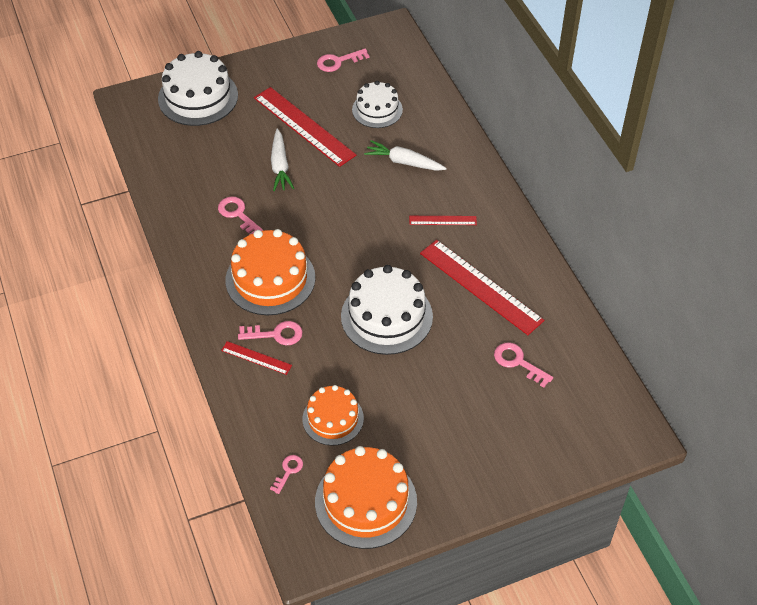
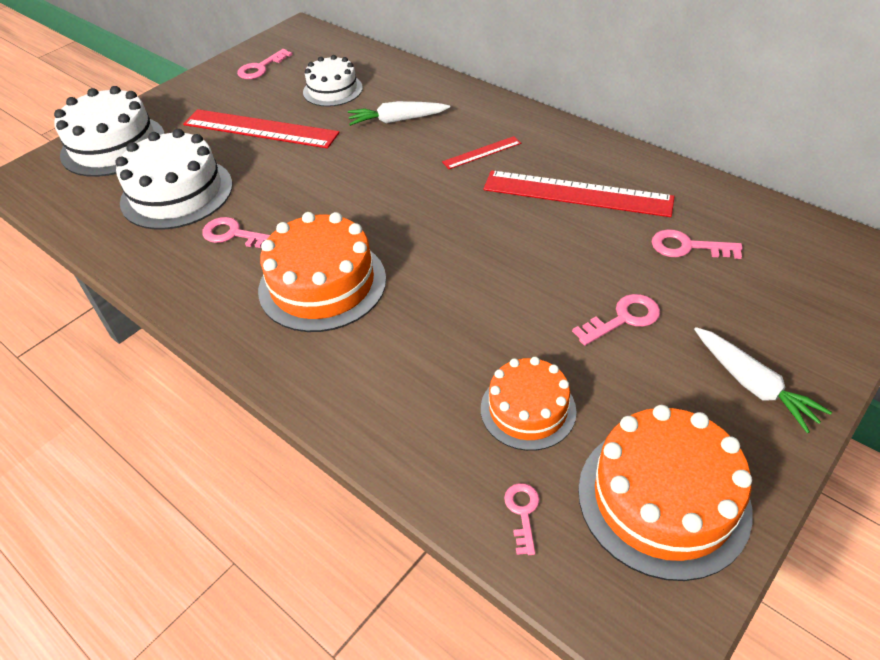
camera: 25 degrees left, 5 degrees down
(256, 358) = (367, 381): red ruler -> none
(276, 334) = (374, 342): pink key -> pink key (623, 319)
(280, 166) = (256, 171): white carrot -> white carrot (752, 385)
(386, 316) = (498, 264): white cake -> white cake (177, 193)

